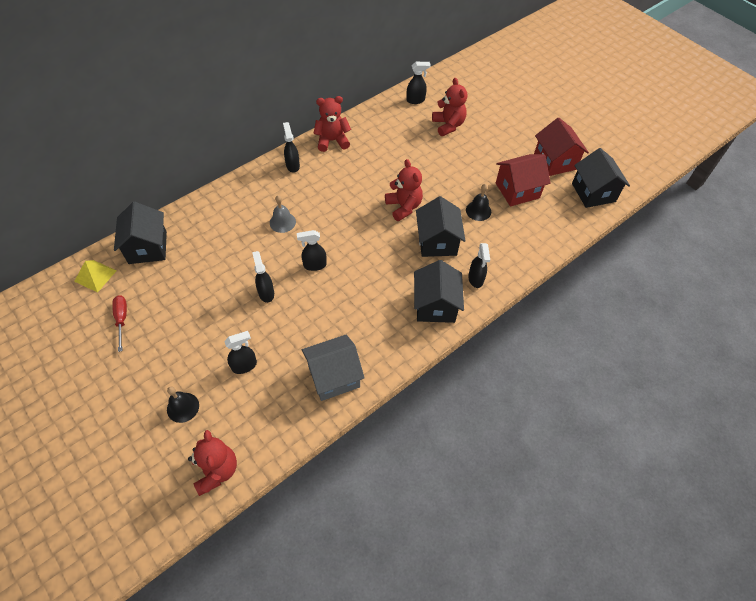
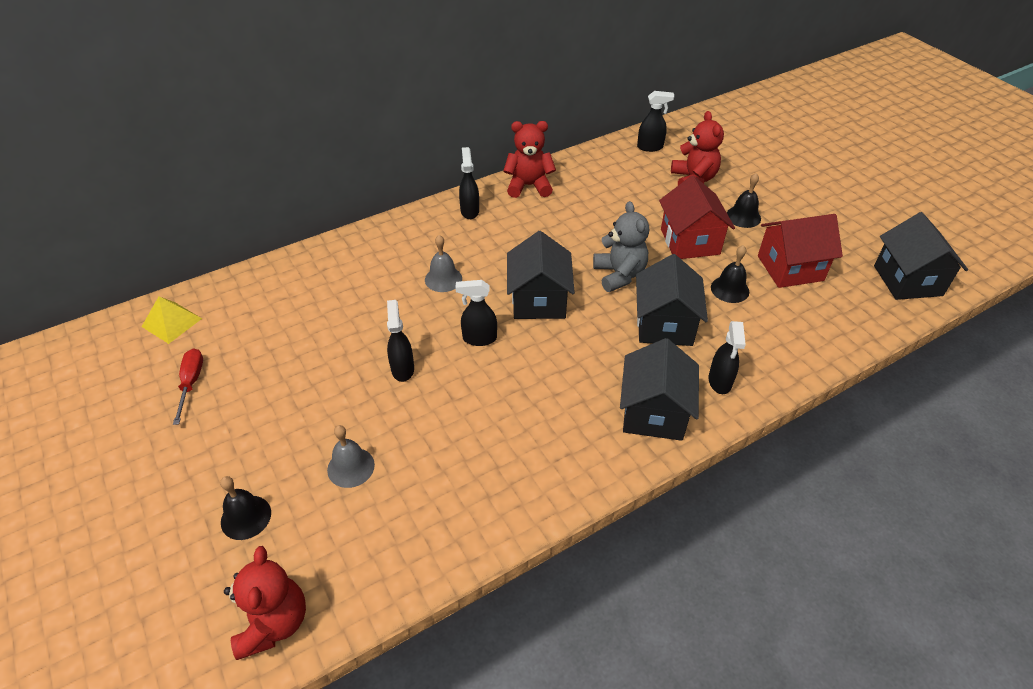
camera: 10 degrees right, 10 degrees down
(147, 247) = (251, 294): black house -> black house (539, 300)
(244, 366) = (351, 467): black spray bottle -> grey bell
(334, 376) = (483, 499): grey house -> none
(403, 207) = (619, 275): red teddy bear -> grey teddy bear
(484, 153) = (743, 216): none -> black bell
(555, 161) = (848, 236): red house -> red house (690, 242)

